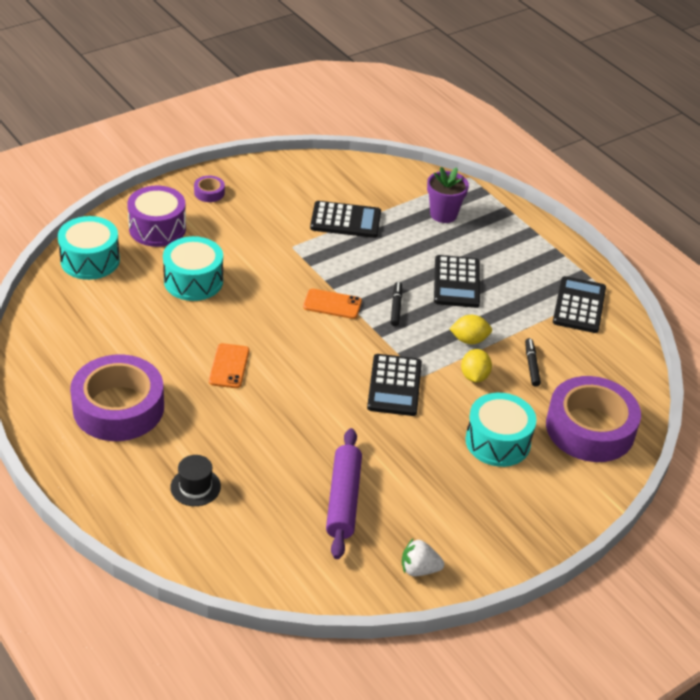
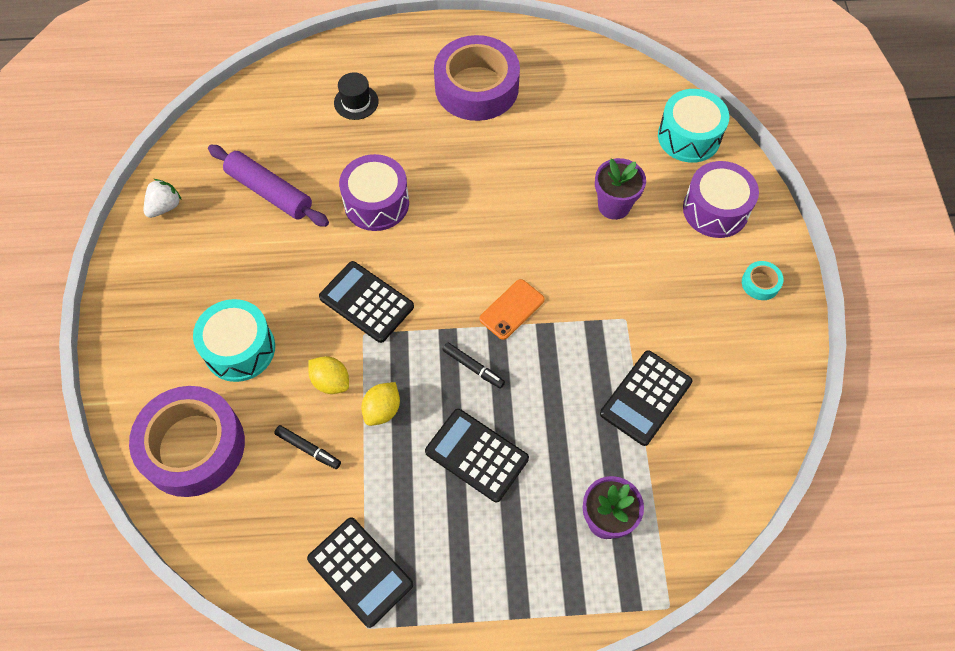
camera: 125 degrees right, 20 degrees up
(193, 281) = (614, 206): turquoise drum -> purple flower pot
(209, 192) = (760, 283): purple tape -> turquoise tape
(229, 366) = (477, 183): orange phone -> none
(298, 421) = (376, 203): none -> purple drum

